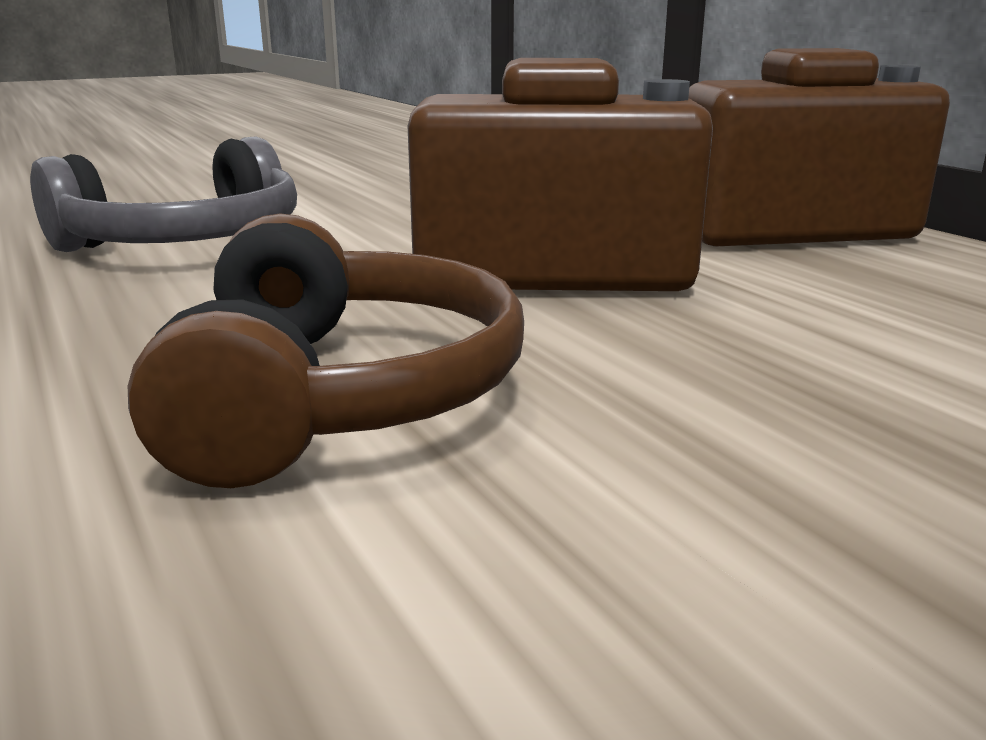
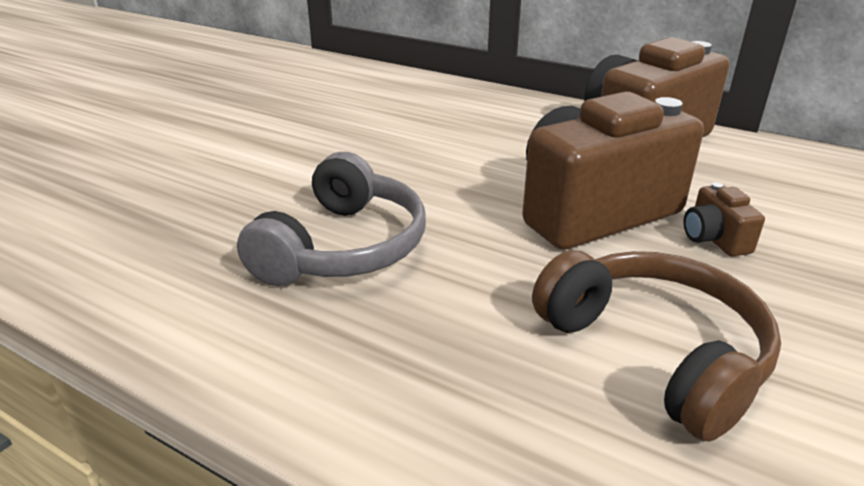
camera: 30 degrees left, 10 degrees up
(692, 325) = (714, 239): none -> brown camera

